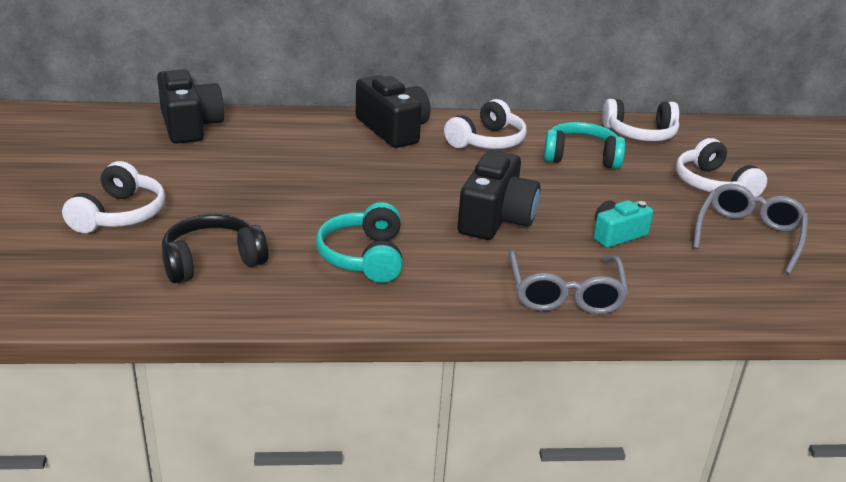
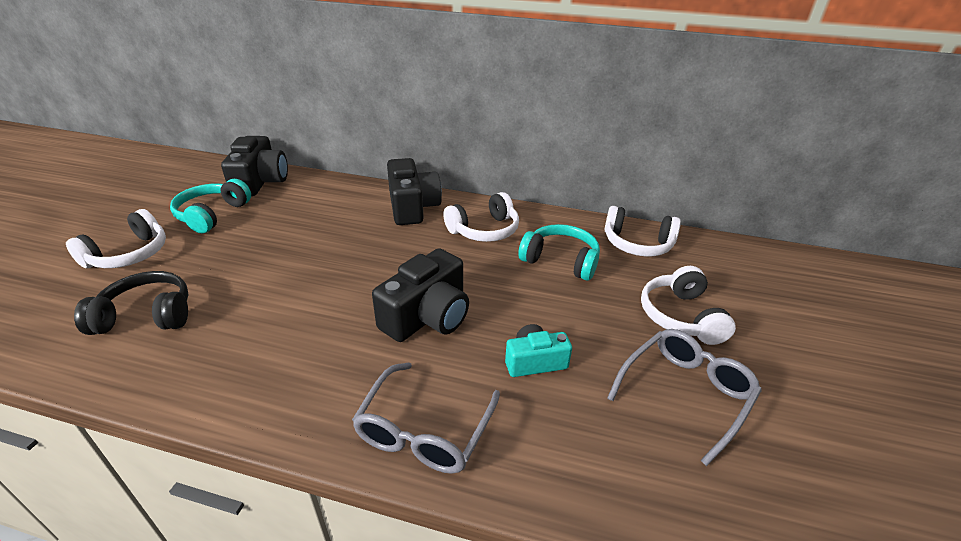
camera: 20 degrees right, 5 degrees up
(364, 257) = (272, 338): turquoise headphones -> turquoise headphones (212, 215)

